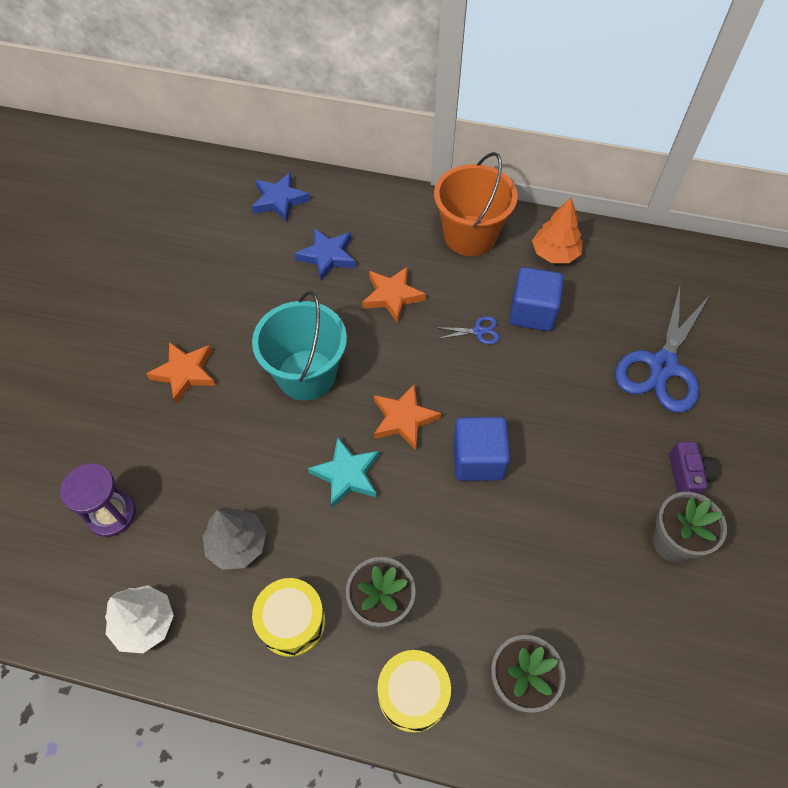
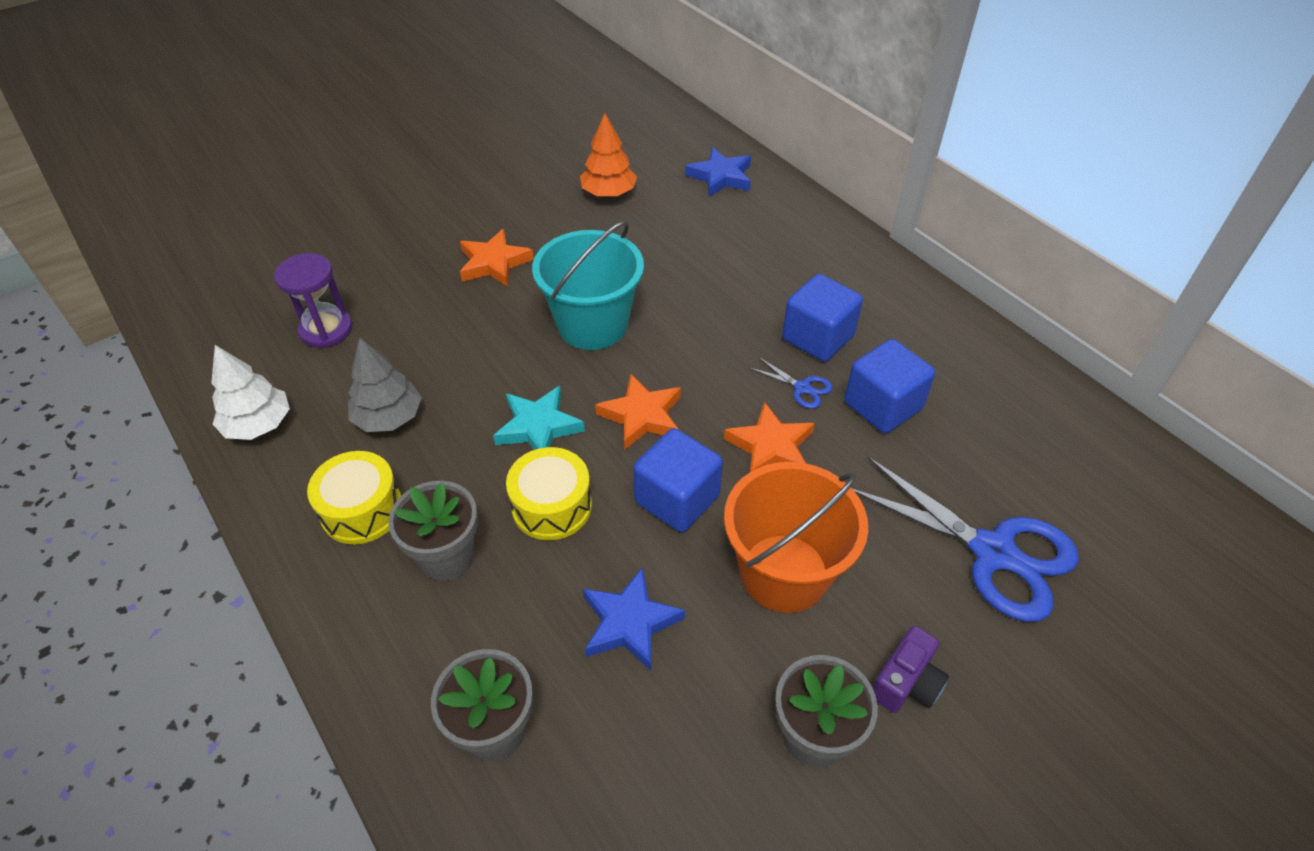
camera: 40 degrees right, 10 degrees down
(327, 256) = (717, 242): blue star -> blue star (629, 623)
(392, 296) = (744, 308): orange star -> orange star (770, 447)
(413, 694) = (391, 653): yellow drum -> yellow drum (552, 506)
(455, 289) = (817, 338): none -> blue cube
(470, 236) = (885, 300): orange bucket -> orange bucket (784, 573)
(555, 253) = (969, 367): orange tree -> orange tree (609, 193)
(662, 366) = (993, 552): blue scissors -> blue scissors turned 120 degrees counterclockwise

